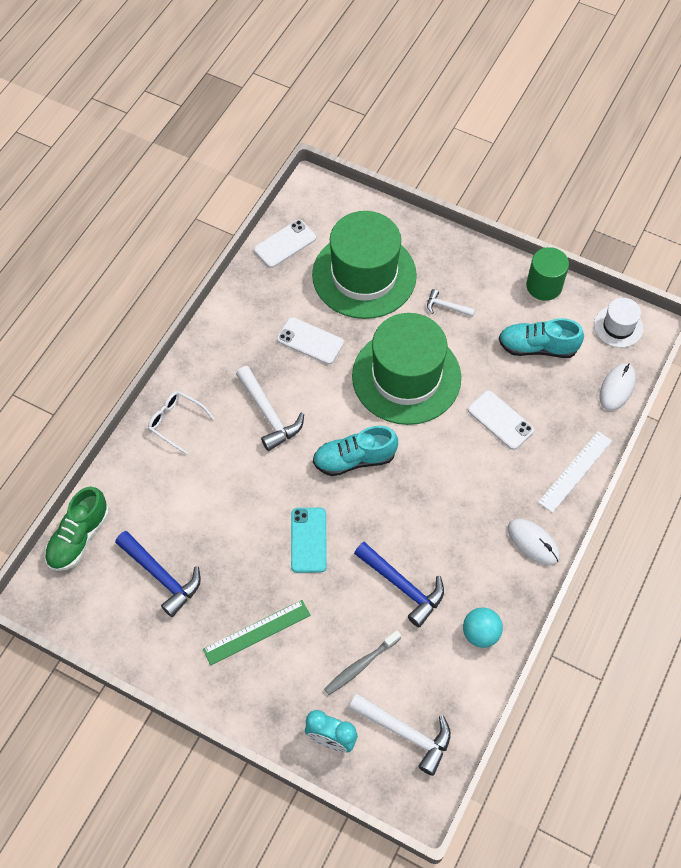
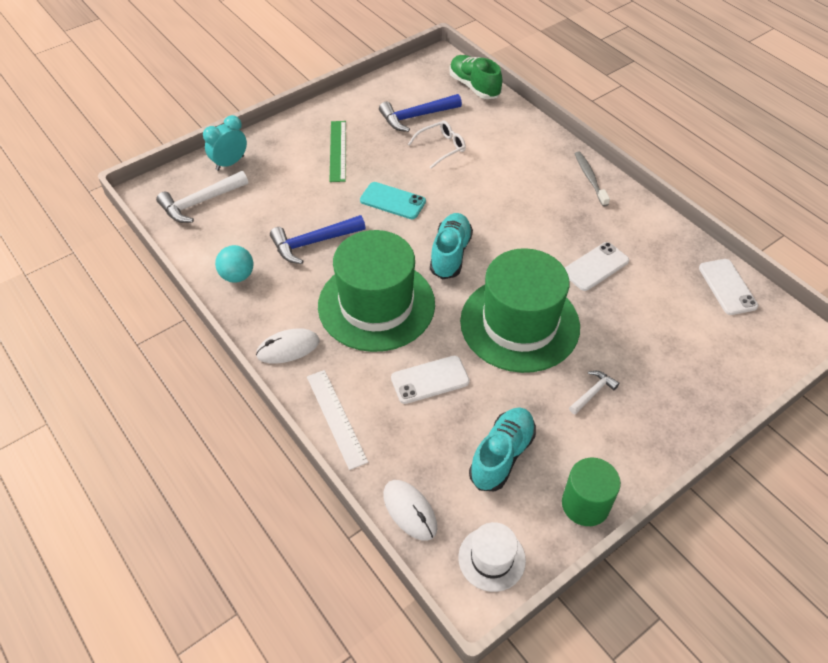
camera: 115 degrees right, 10 degrees down
(176, 422) = (549, 158): white glasses -> white glasses (441, 147)
(268, 414) = (527, 214): white hammer -> none
(361, 665) = (269, 196): grey toothbrush -> grey toothbrush (590, 178)
(364, 275) = (663, 336): green hat -> green hat (376, 305)

